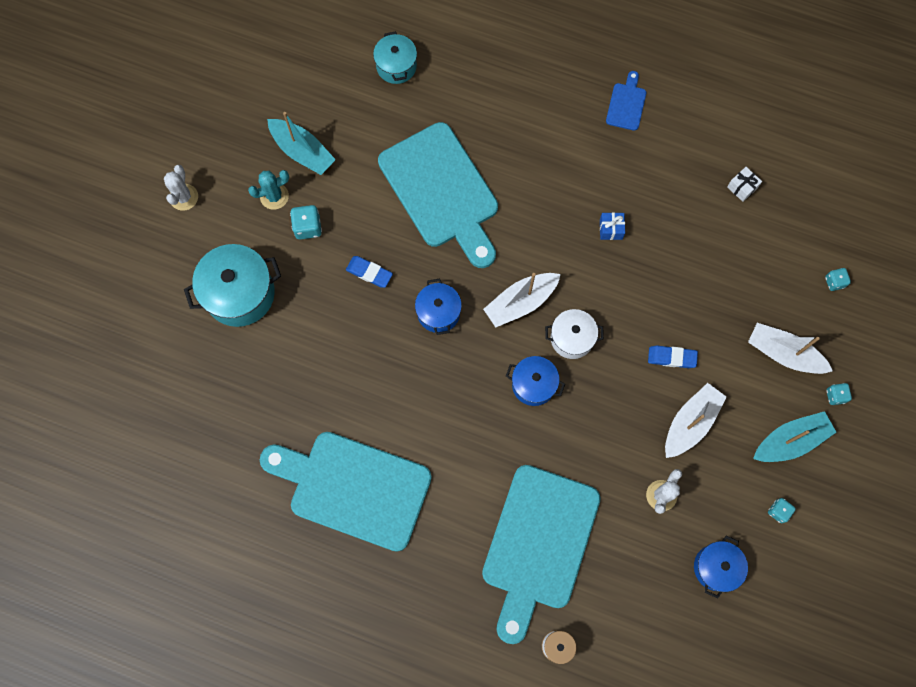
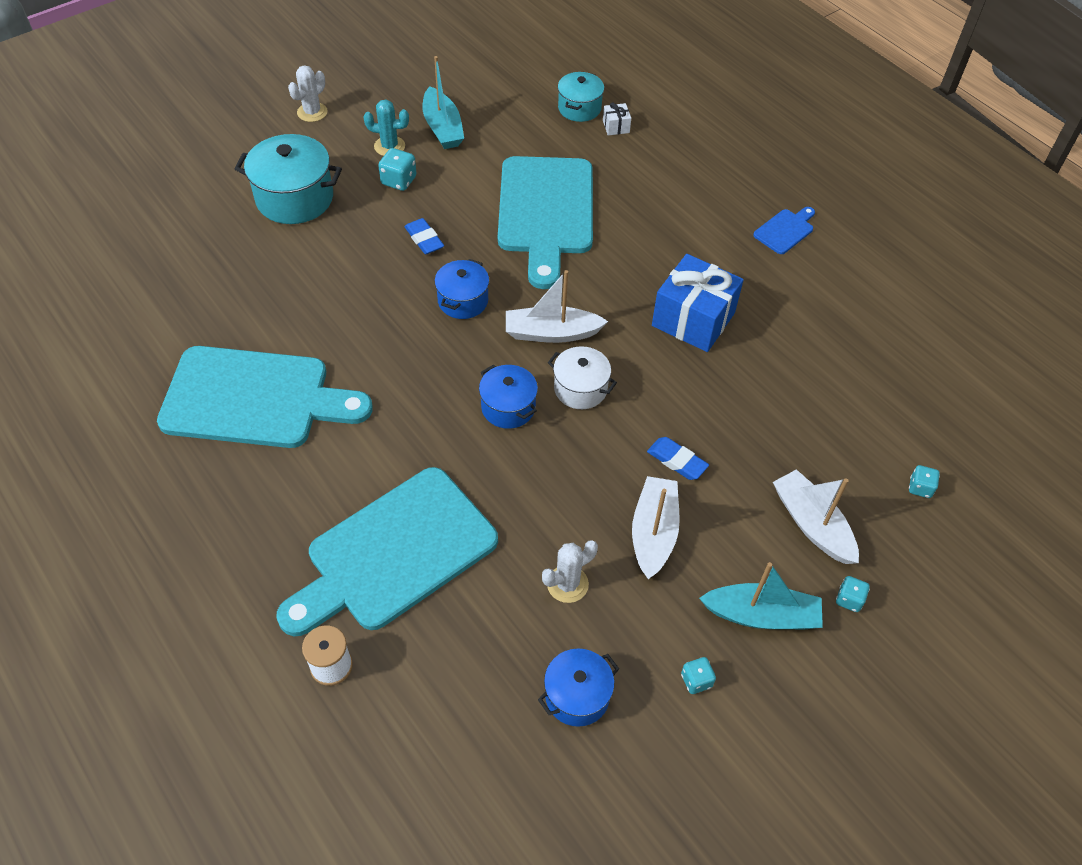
camera: 30 degrees right, 20 degrees down
(353, 488) = (254, 398): turquoise cutting board -> turquoise cutting board turned 135 degrees clockwise
(611, 229) = (693, 319): blue gift -> blue gift, size x2.35
(690, 423) = (653, 533): white boat -> white boat turned 60 degrees counterclockwise
(742, 187) = (865, 352): white gift -> white gift (616, 126)

